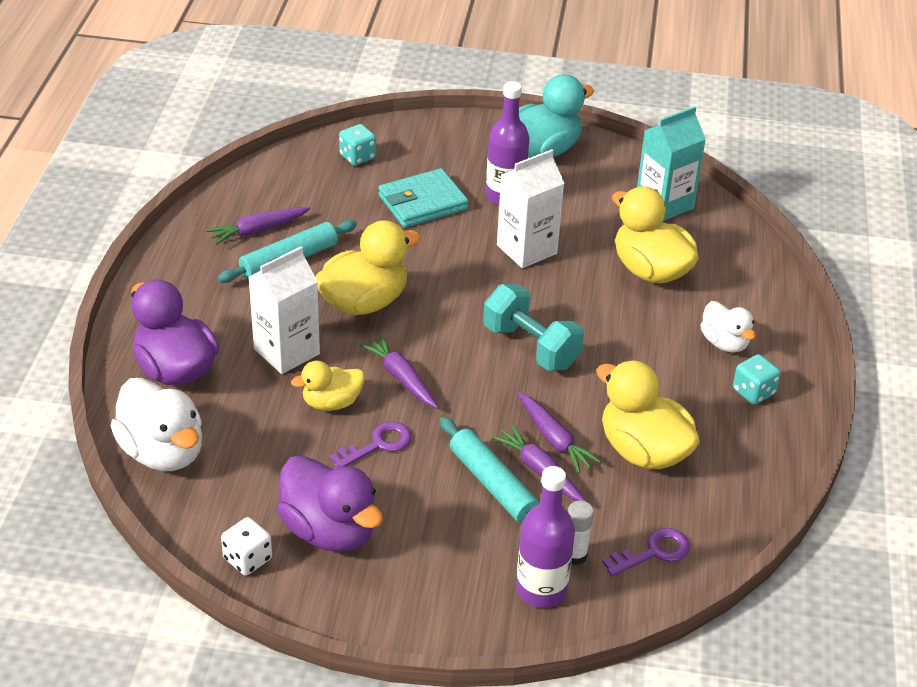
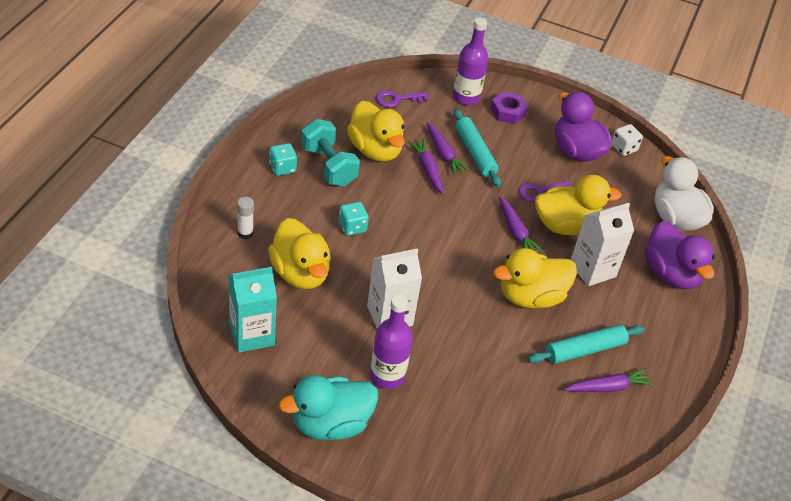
camera: 170 degrees left, 5 degrees up
(331, 403) = (565, 225): yellow duck -> yellow duck, size x1.67
(357, 157) = (510, 457): turquoise dice -> turquoise dice (352, 227)
(423, 203) = (462, 385): turquoise wallet -> none
(461, 579) = (508, 112): none -> purple nut
(531, 347) = (418, 233): turquoise dumbbell -> turquoise dumbbell (328, 166)
(575, 555) = (441, 108): white glue stick -> white glue stick (245, 233)
(724, 343) = (280, 204): white duck -> none

